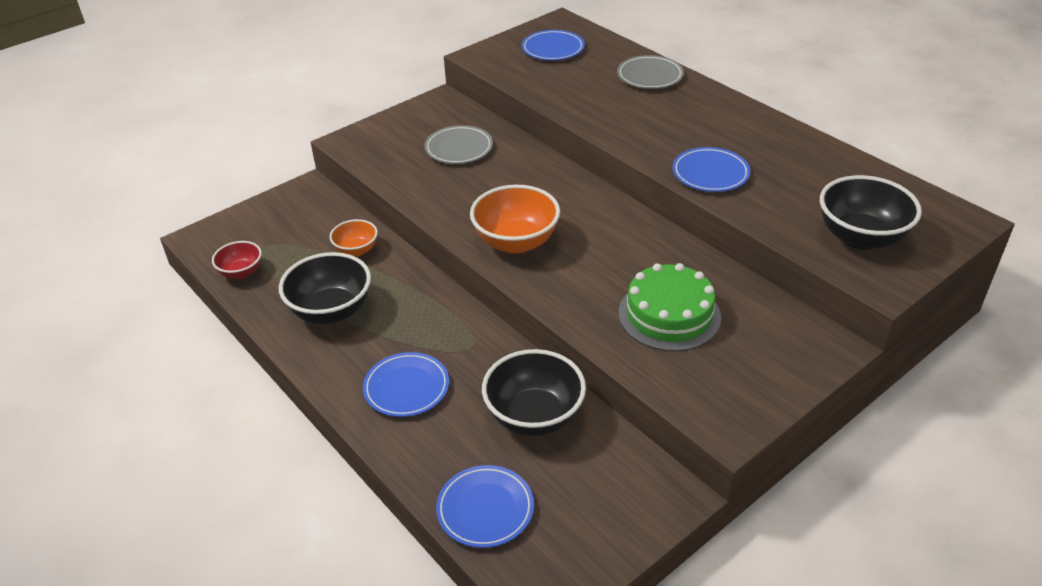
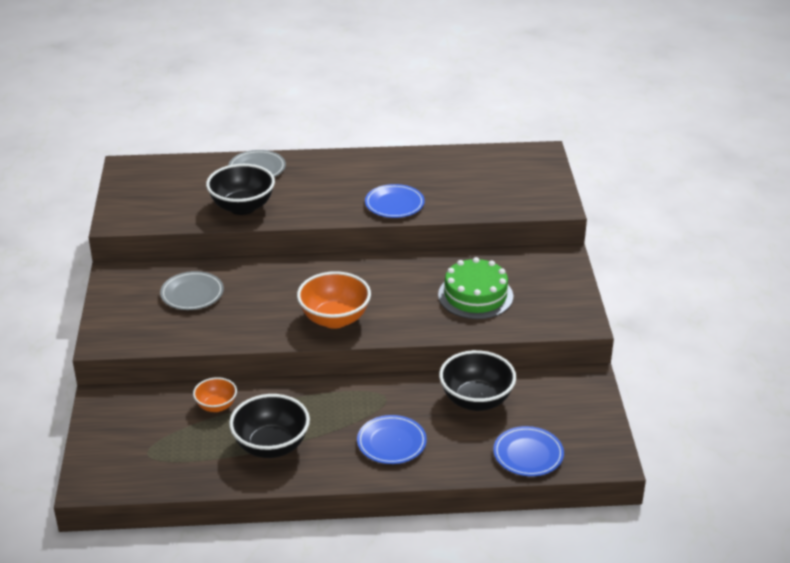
camera: 55 degrees left, 5 degrees down
(241, 272) = (166, 476): red bowl -> none
(553, 49) = (160, 187): blue plate -> none
(861, 237) = (515, 190): black bowl -> black bowl (242, 207)

